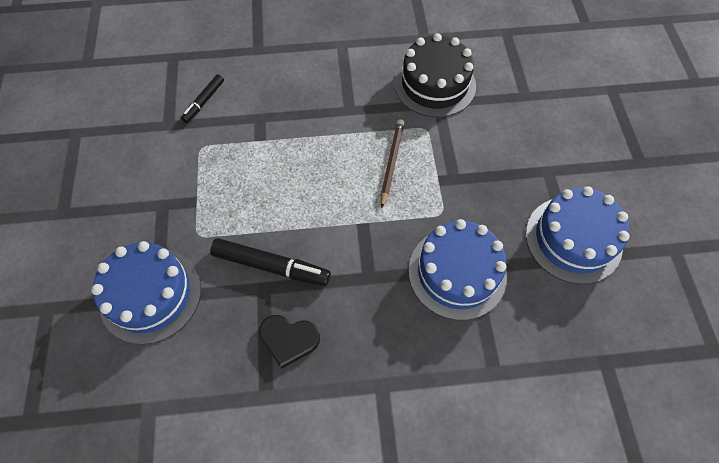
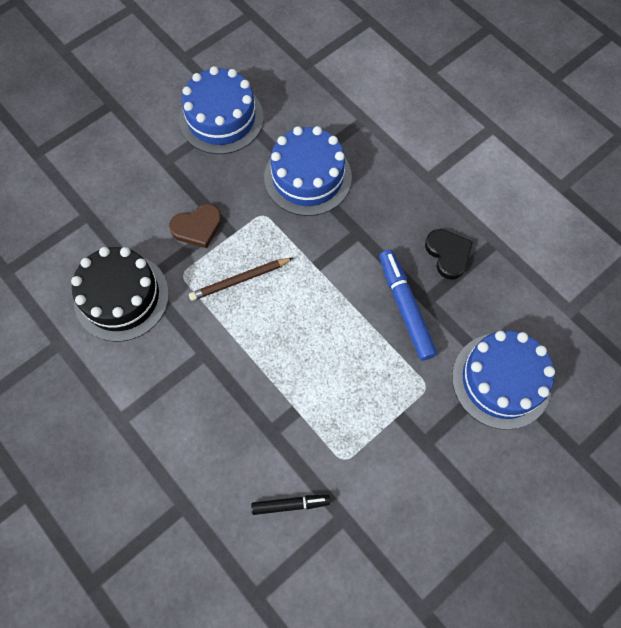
camera: 125 degrees left, 5 degrees up
(271, 266) = (405, 307): black marker -> blue marker
(462, 160) = (197, 227): none -> brown heart

